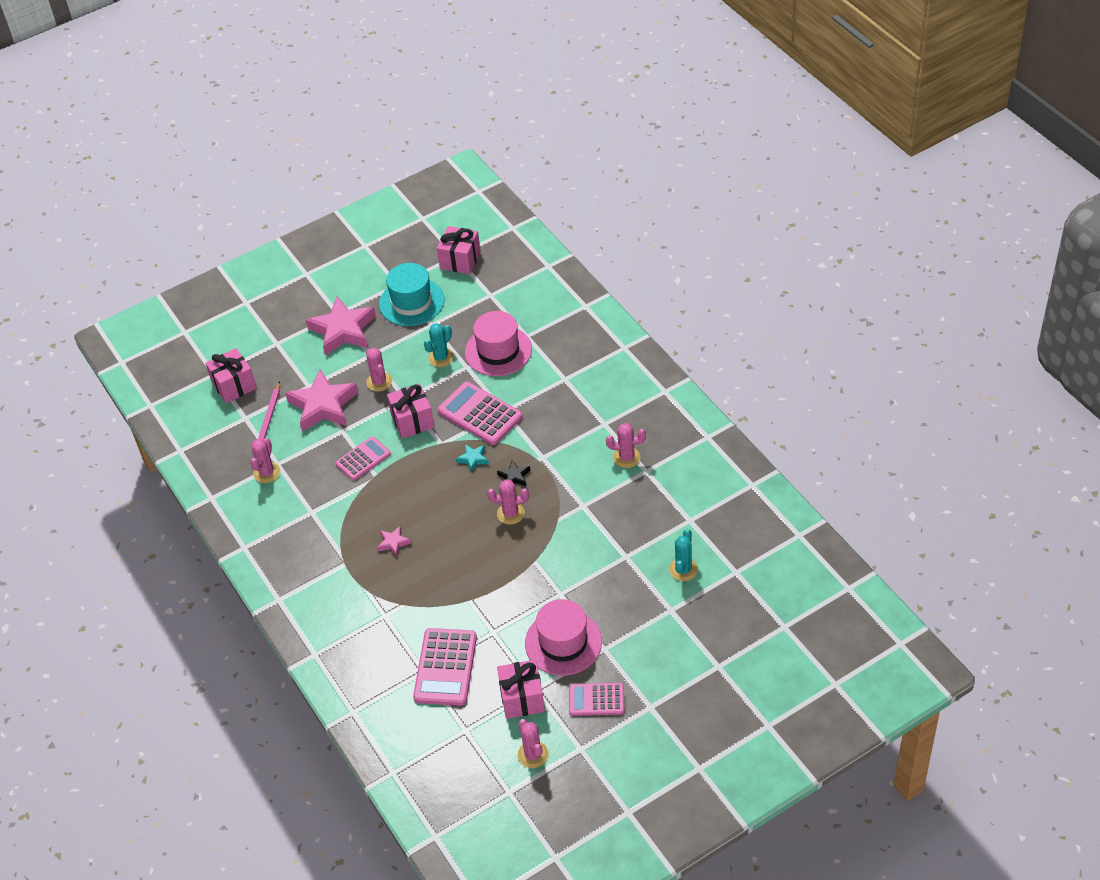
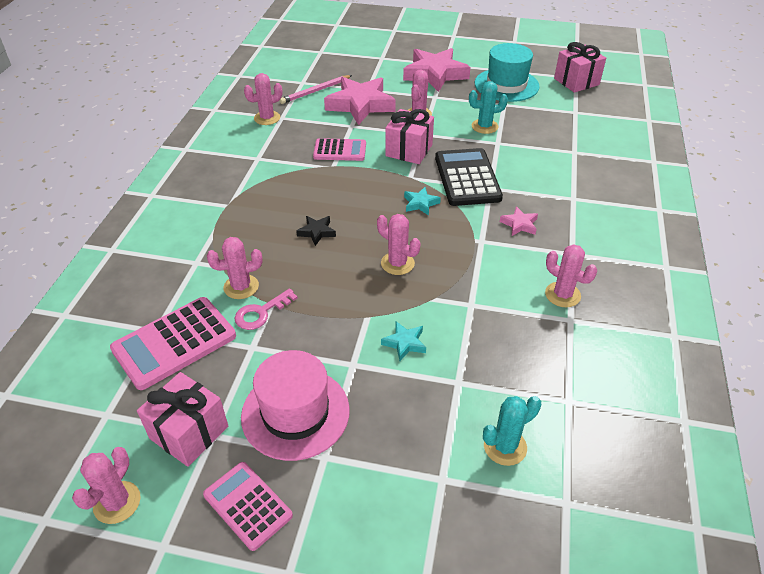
camera: 40 degrees right, 5 degrees down
(234, 385) = (322, 63): pink gift -> none
(393, 543) = (279, 217): pink star -> pink star (519, 224)
(436, 606) = (241, 287): none -> pink cactus
(470, 610) = (261, 313): none -> pink key
(480, 414) = (467, 178): pink calculator -> black calculator
(498, 351) = (537, 148): pink hat -> none
(514, 476) = (437, 238): black star -> black star (317, 232)
(574, 558) = (404, 343): none -> turquoise star

